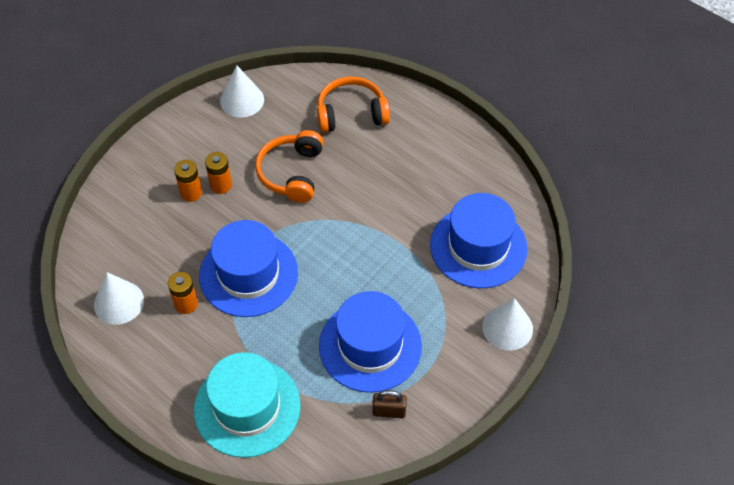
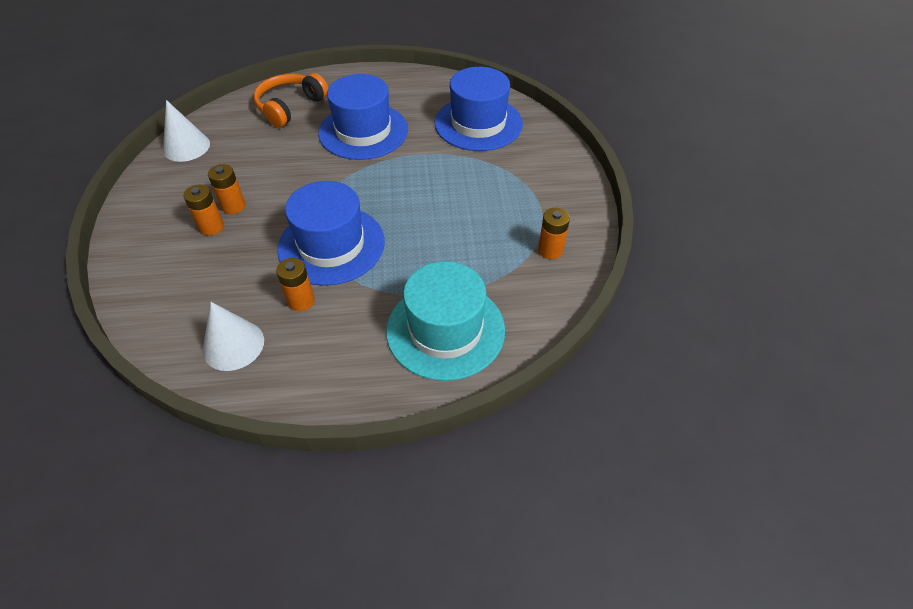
camera: 45 degrees left, 5 degrees down
(291, 173) = (286, 164): orange headphones -> none
(370, 346) = (484, 223): blue hat -> blue hat (363, 131)
(389, 411) = (550, 250): brown padlock -> orange battery
(507, 327) = (556, 151): white cone -> none

